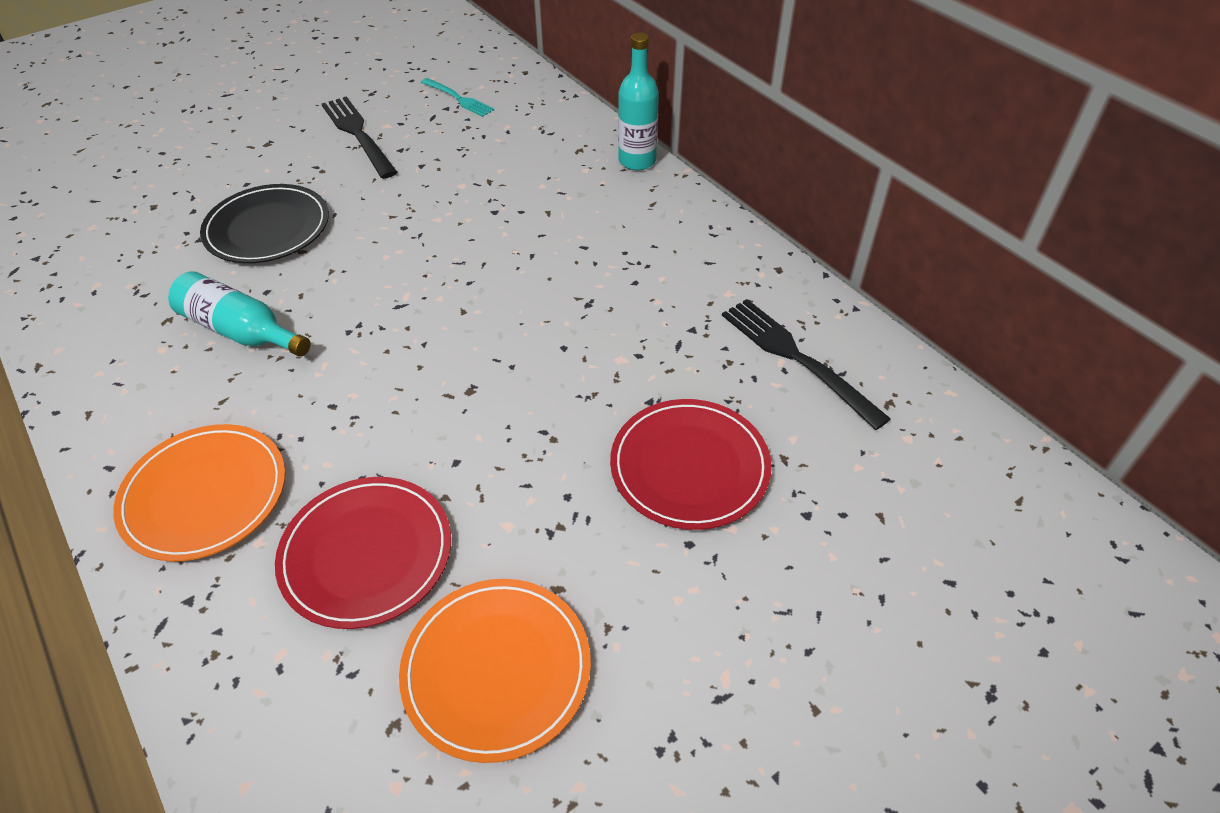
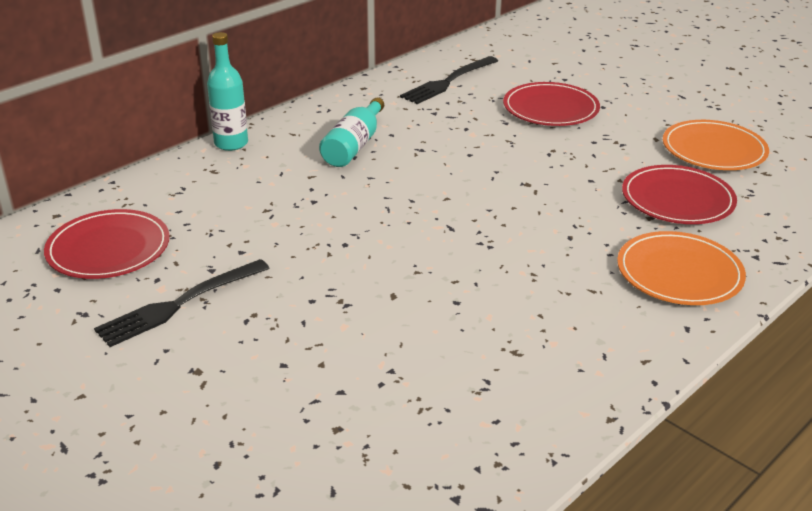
camera: 100 degrees left, 15 degrees down
(241, 331) = (512, 302): turquoise bottle -> turquoise bottle (354, 146)
(267, 228) = (362, 326): black plate -> none
(459, 99) = (108, 249): turquoise fork -> red plate

